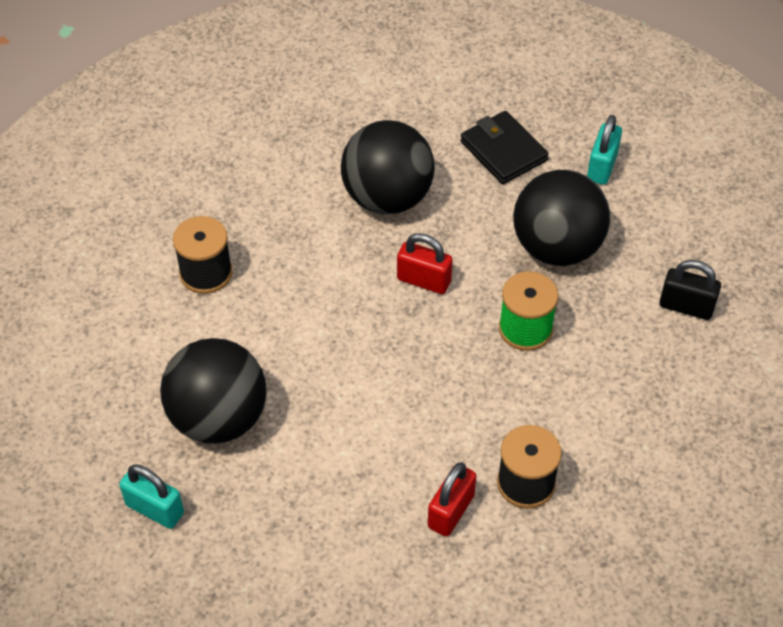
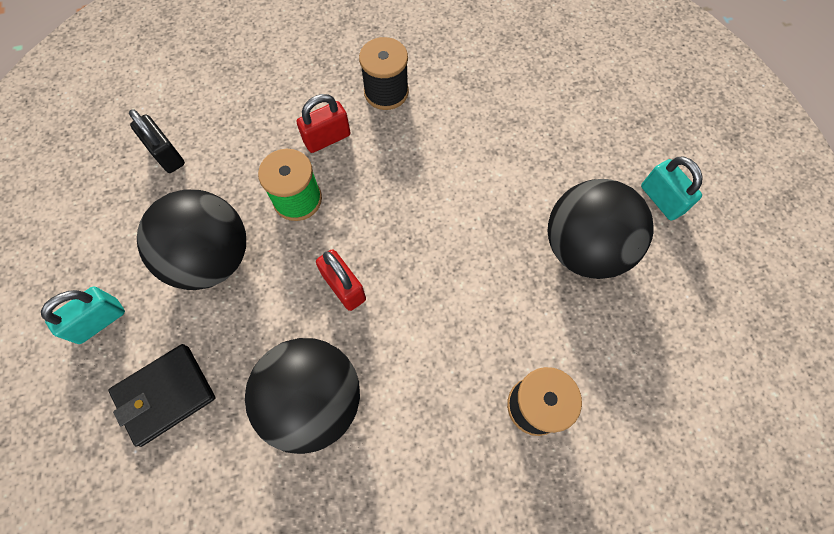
camera: 150 degrees left, 15 degrees up
(451, 511) = (448, 98): red padlock -> red padlock (327, 138)
(503, 151) = (165, 395): black wallet -> black wallet turned 60 degrees clockwise

